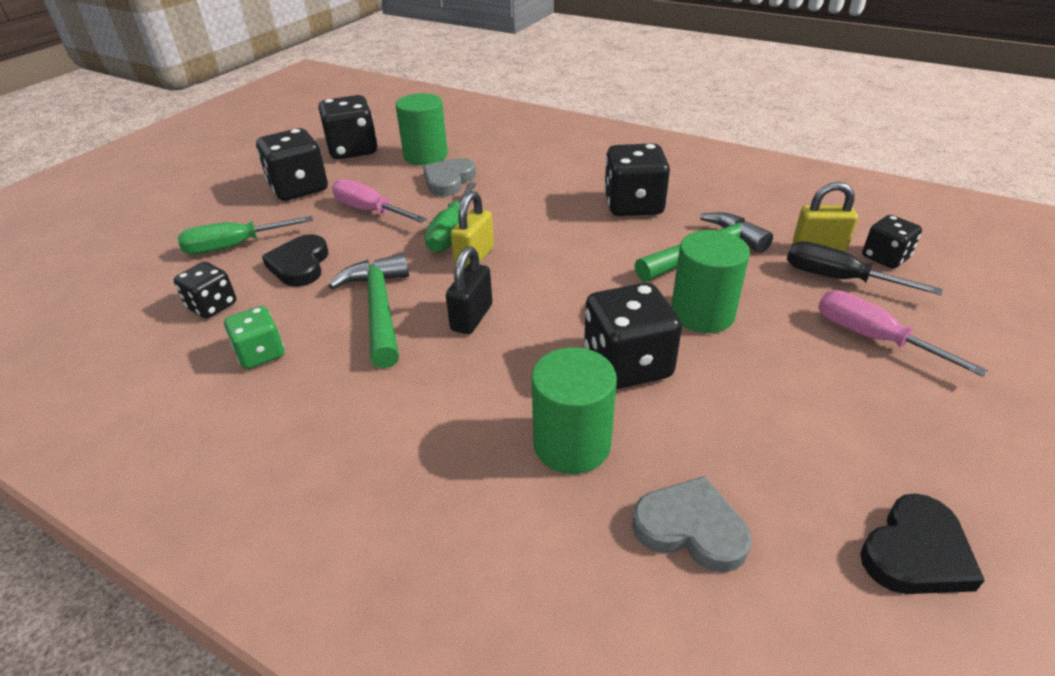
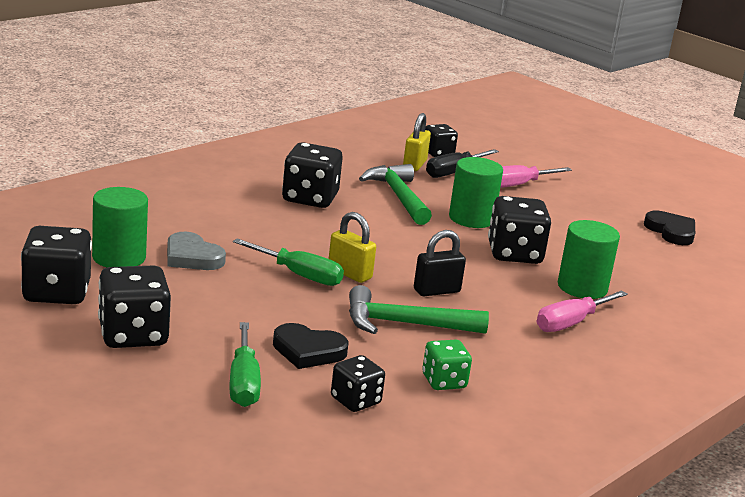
camera: 80 degrees left, 15 degrees down
(370, 211) = (224, 304): pink screwdriver -> pink screwdriver (571, 323)
(471, 317) = (436, 291): black padlock -> black padlock turned 60 degrees counterclockwise
(690, 528) = (650, 273): grey heart -> none

